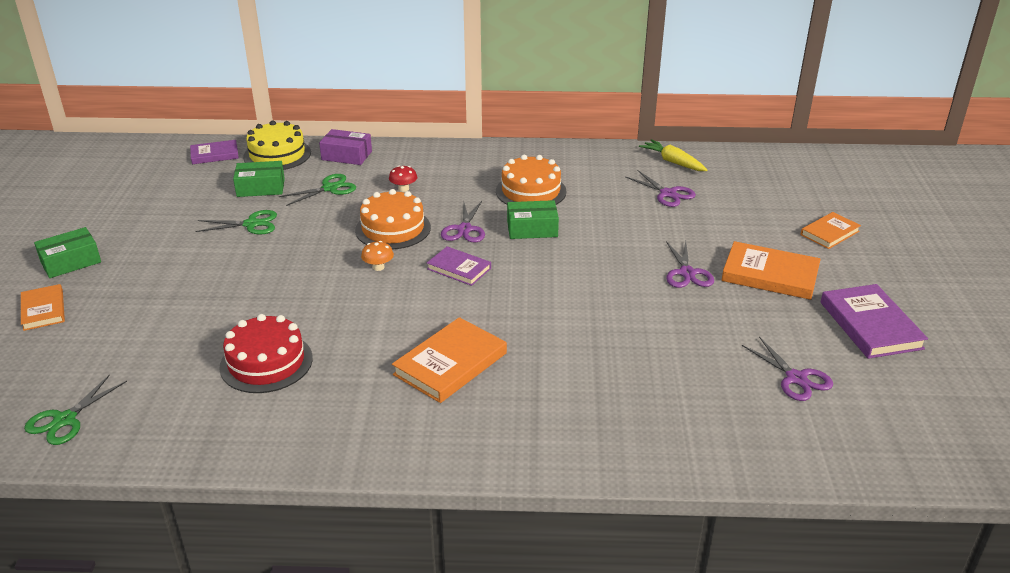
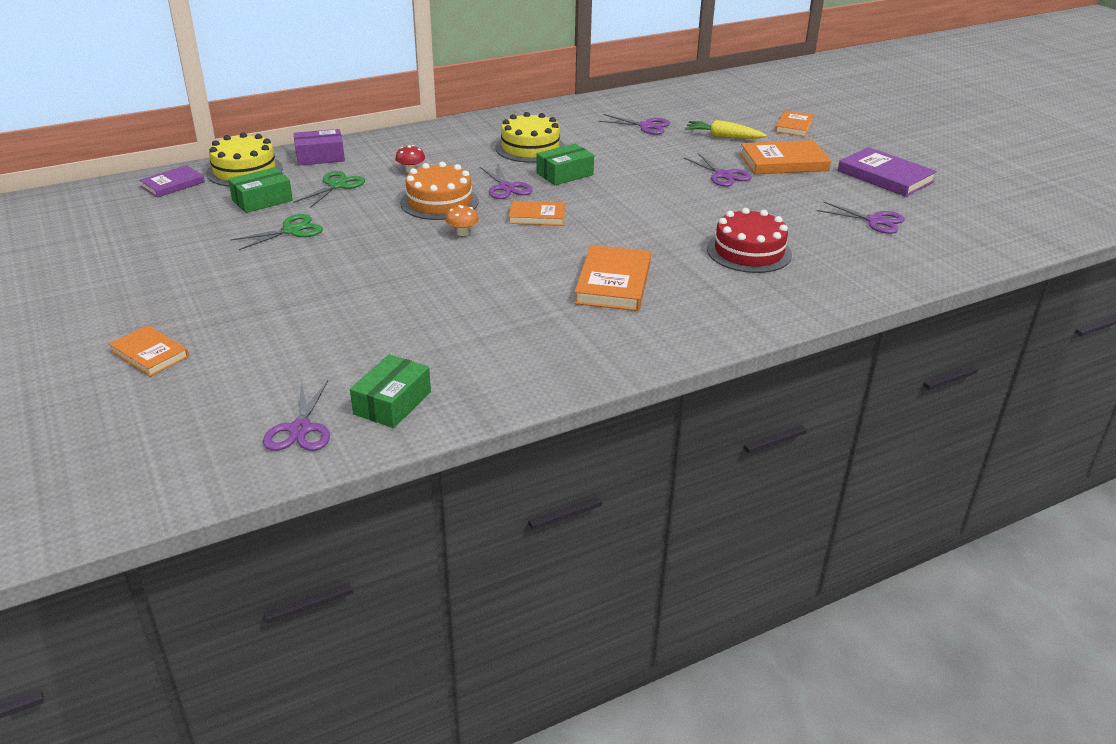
camera: 30 degrees left, 0 degrees up
(65, 420) = (300, 429): green scissors -> purple scissors
(71, 262) = (126, 308): green box -> green box (392, 403)
(266, 362) = (448, 328): red cake -> red cake (749, 252)
(459, 268) = (537, 216): purple book -> orange book
(531, 191) = (530, 148): orange cake -> yellow cake
(673, 162) = (624, 103): yellow carrot -> yellow carrot (723, 137)

